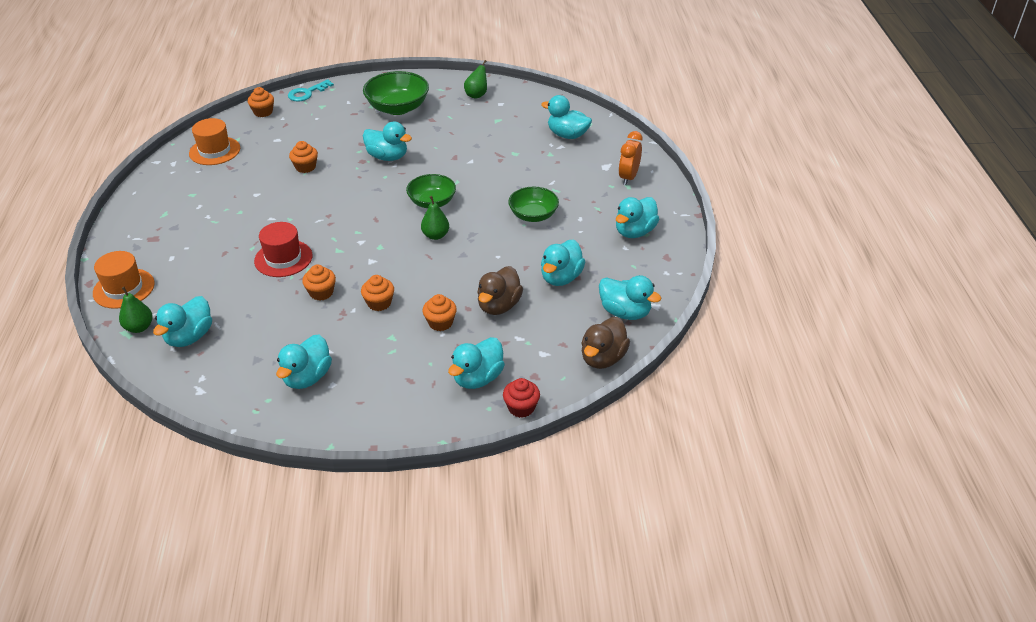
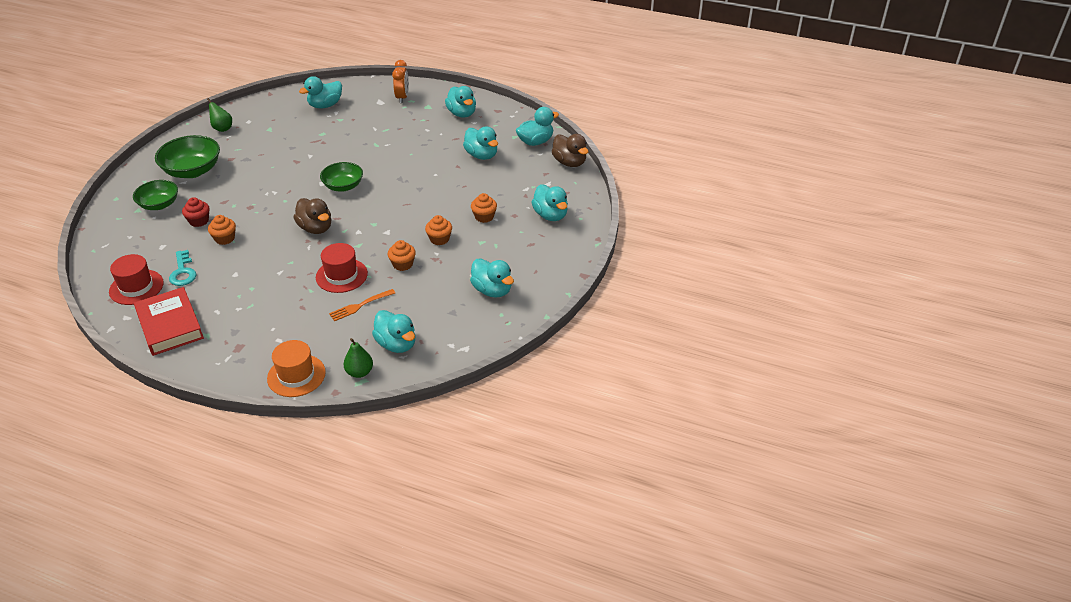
camera: 65 degrees left, 0 degrees up
(170, 189) = (170, 325): none -> red book
(214, 151) = (136, 287): orange hat -> red hat
(241, 289) = (360, 305): none -> orange fork
(263, 112) = (104, 246): orange cupcake -> none
(307, 93) = (104, 214): turquoise key -> turquoise key (183, 272)
(387, 157) = (259, 193): turquoise duck -> none
(435, 235) = (385, 195): green pear -> none
(499, 306) = (488, 188): brown duck -> brown duck (316, 228)
(521, 408) = (589, 205): red cupcake -> red cupcake (199, 221)
(533, 215) = (405, 147): green bowl -> green bowl (159, 204)
(628, 177) = (402, 97): orange clock -> orange clock turned 135 degrees counterclockwise

